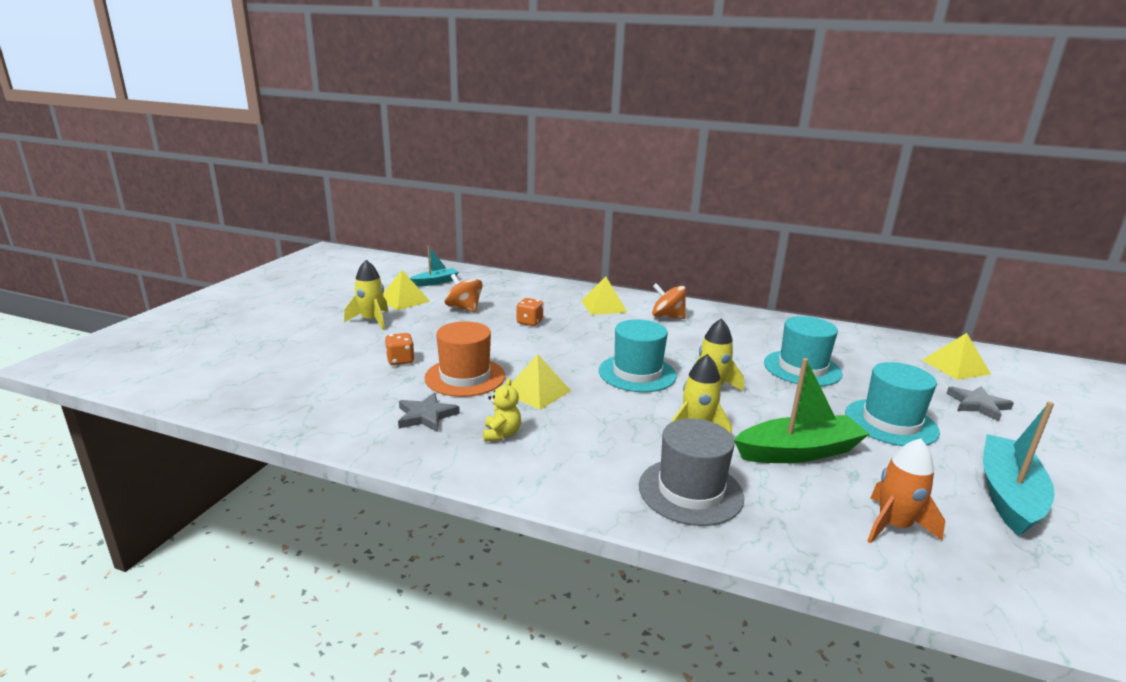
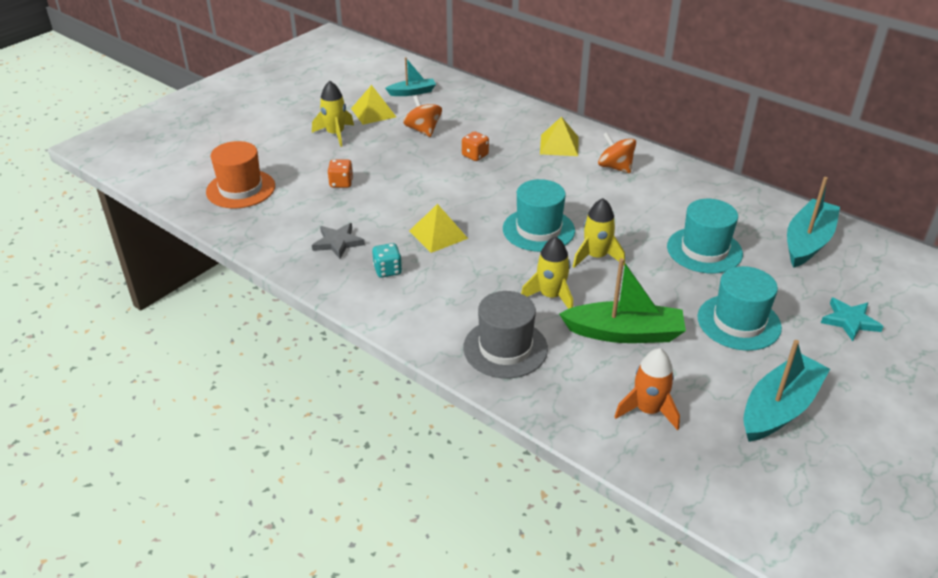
camera: 20 degrees right, 15 degrees up
(465, 377) = (386, 209): orange hat -> orange hat (241, 189)
(501, 434) = (387, 270): yellow teddy bear -> turquoise dice
(878, 350) = (807, 242): none -> turquoise boat
(955, 367) = (874, 275): yellow pyramid -> none
(978, 405) = (849, 321): grey star -> turquoise star

